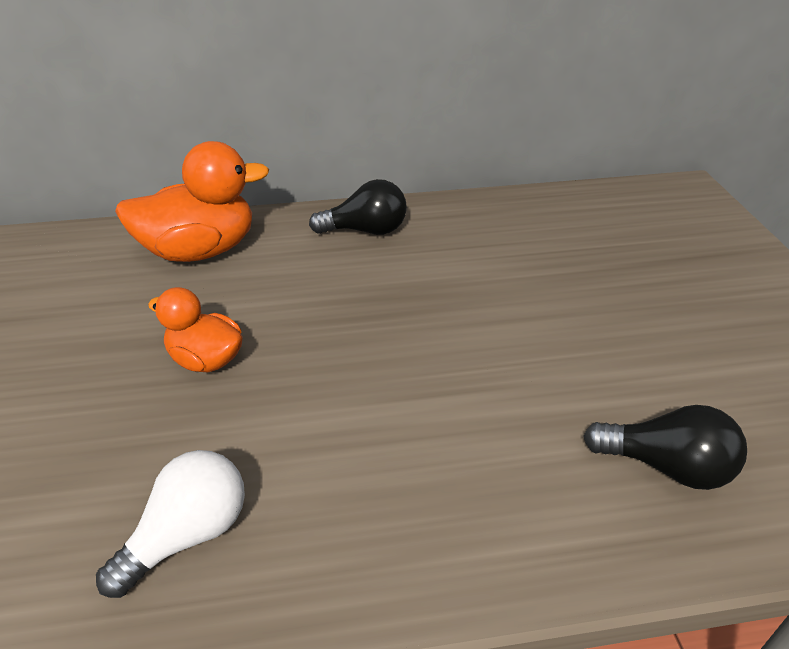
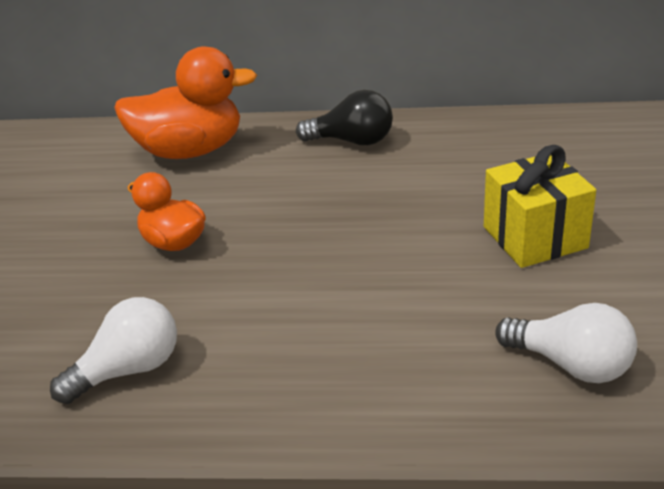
camera: 15 degrees right, 5 degrees down
(576, 322) = (535, 237): none -> yellow gift
(666, 466) = (571, 365): black light bulb -> white light bulb

